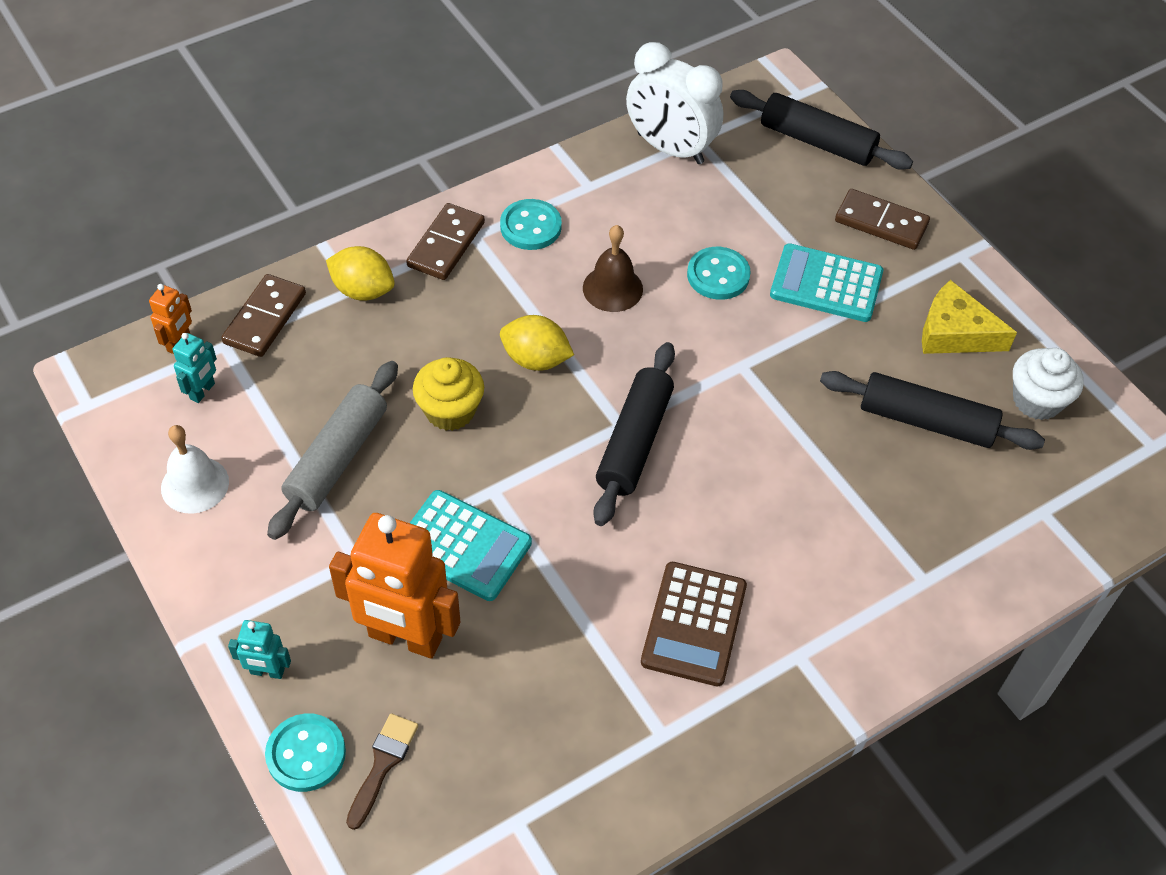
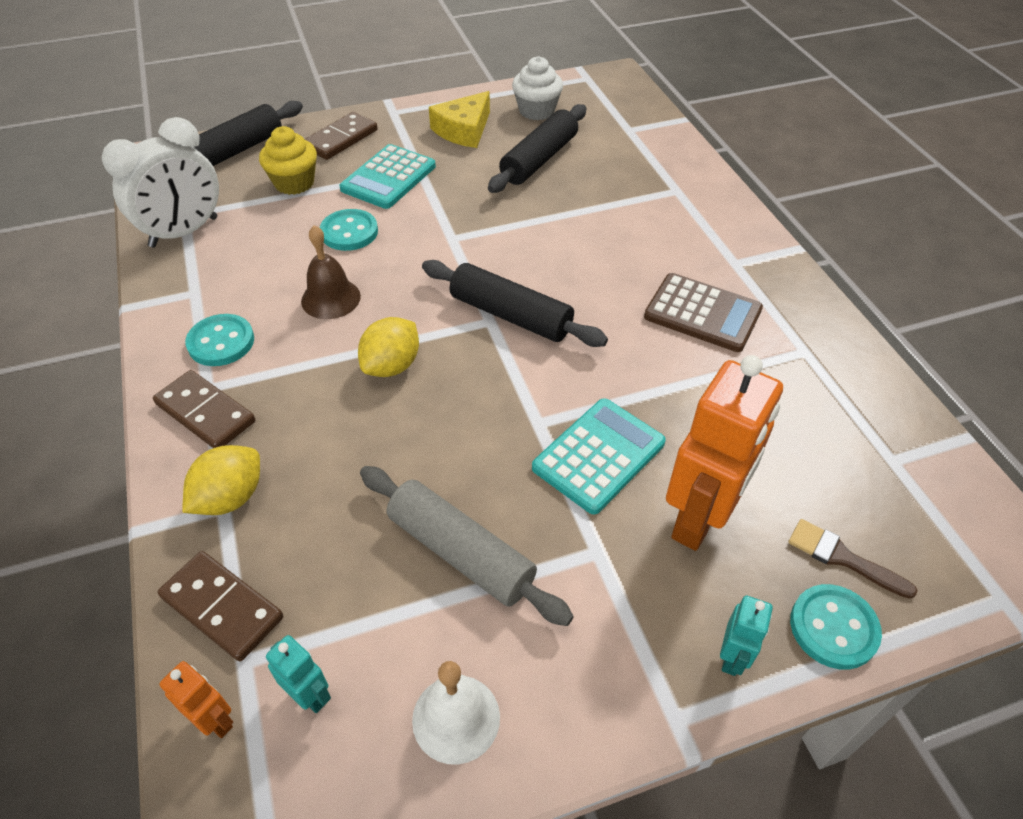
camera: 75 degrees left, 5 degrees down
(450, 411) = (430, 442): yellow cupcake -> yellow cupcake (294, 183)

